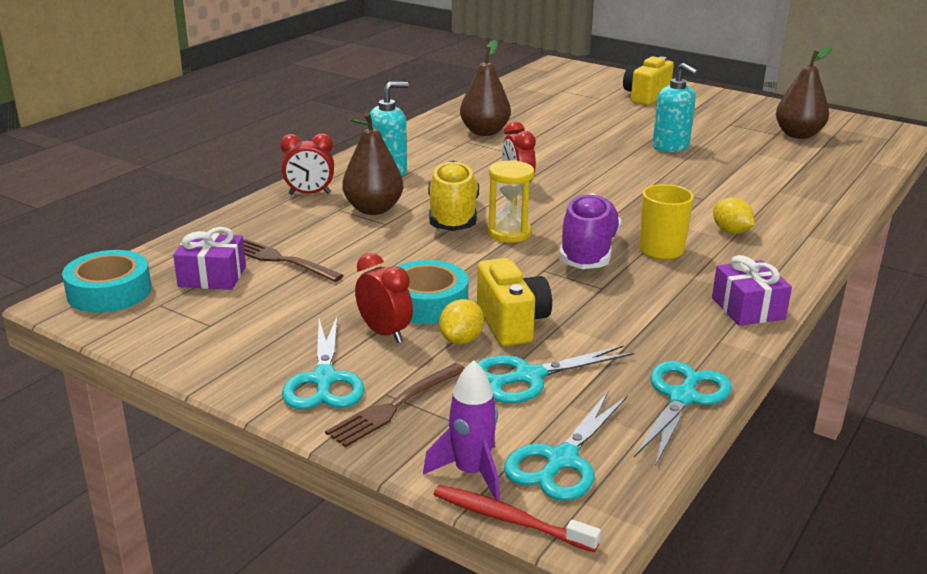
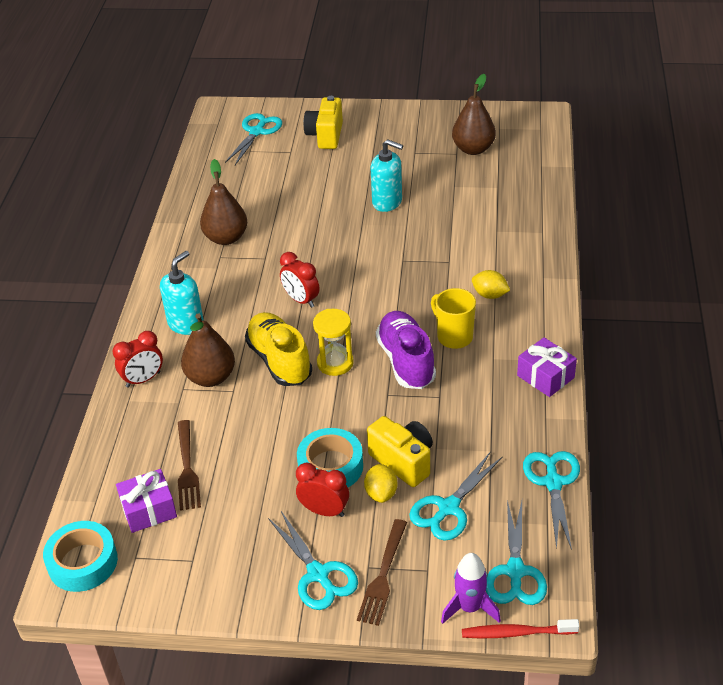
camera: 25 degrees left, 15 degrees up
(281, 260) = (187, 468): brown fork -> brown fork turned 105 degrees counterclockwise
(580, 82) = (256, 132): none -> turquoise scissors

